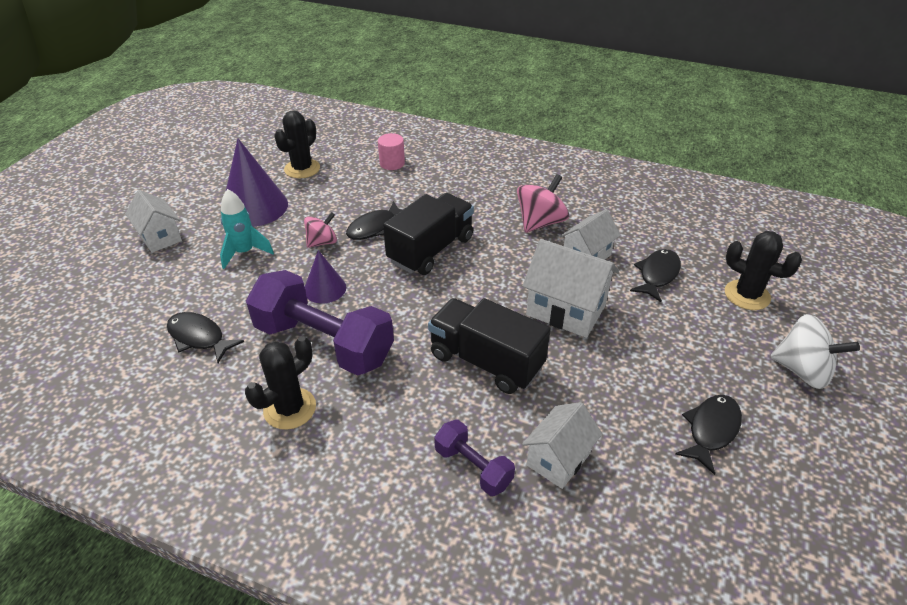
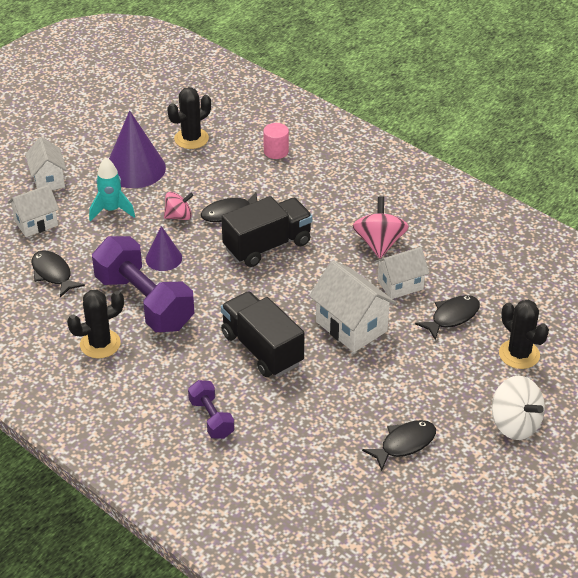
camera: 20 degrees right, 0 degrees up
(540, 222) = (379, 243): pink spinning top -> pink spinning top turned 60 degrees counterclockwise
(558, 459) = (275, 430): white house -> white house (36, 223)

